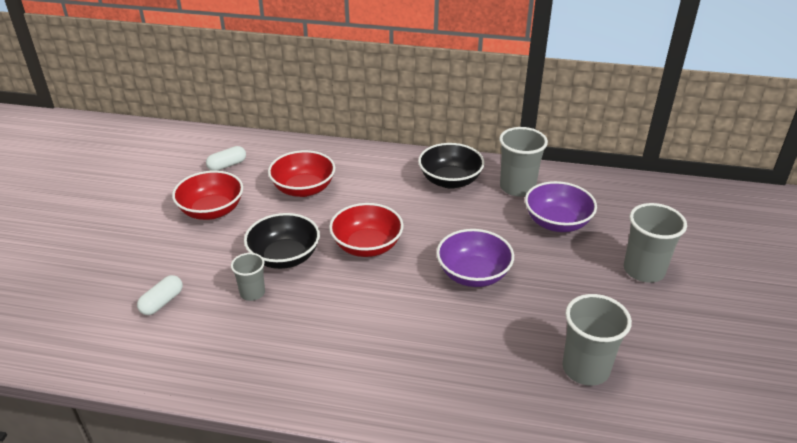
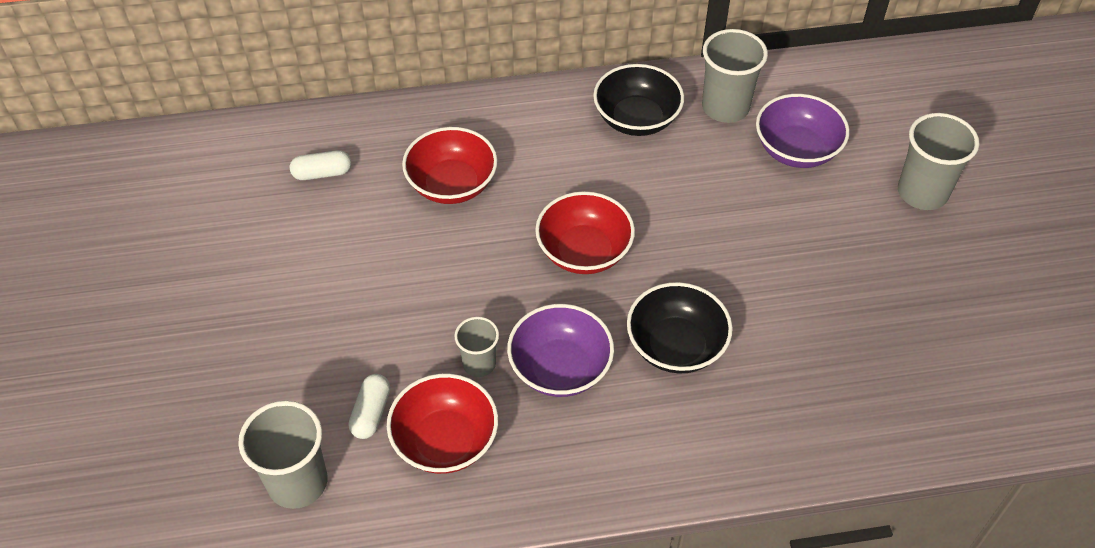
camera: 20 degrees left, 15 degrees up
(212, 211) = (348, 255): red bowl -> red bowl (445, 441)
(227, 165) = (322, 173): white capsule -> white capsule turned 45 degrees clockwise
(284, 257) = (489, 299): black bowl -> black bowl (676, 346)
(473, 274) = (733, 256): purple bowl -> purple bowl (560, 368)
(585, 369) = (912, 346): grey cup -> grey cup (297, 482)

